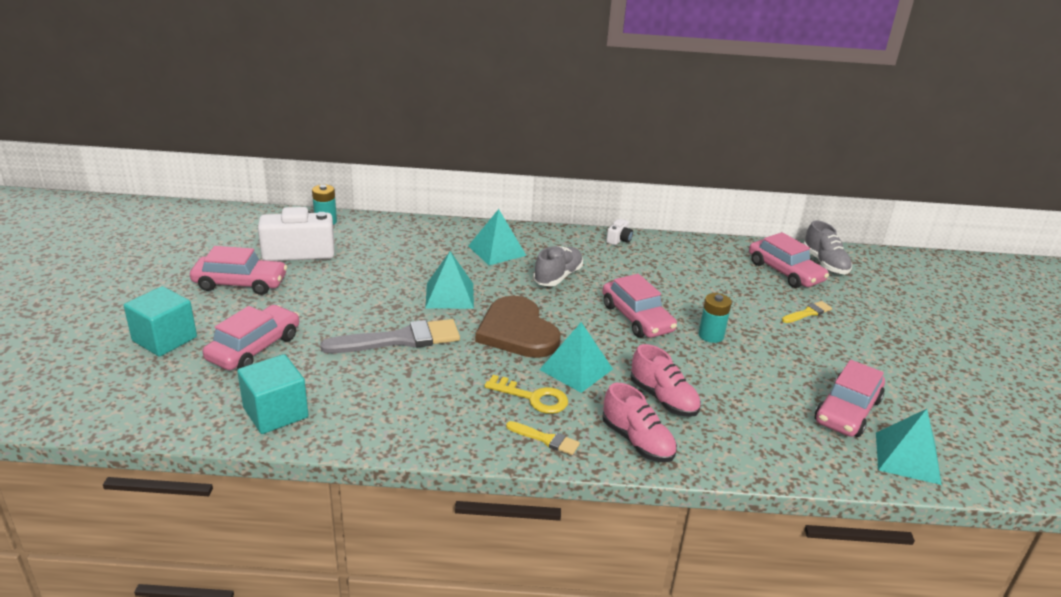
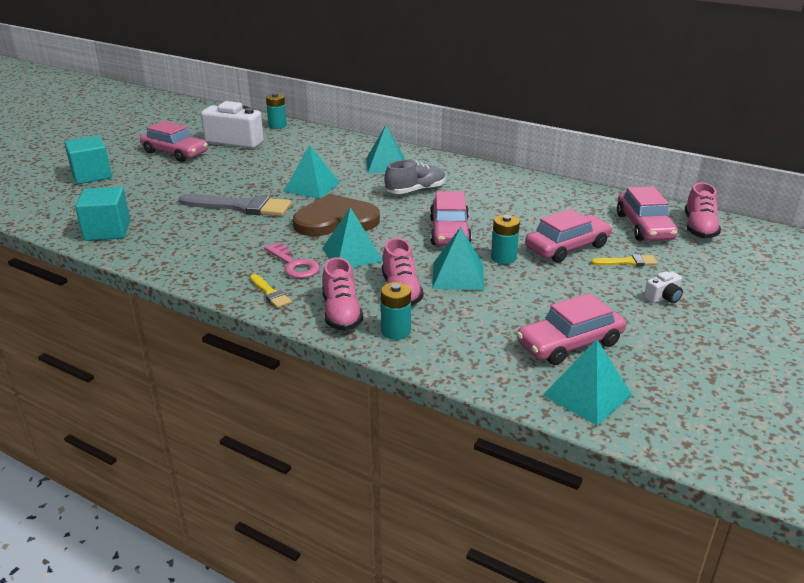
camera: 30 degrees right, 0 degrees up
(254, 348) = (139, 191): pink car -> pink car (567, 247)
(517, 331) = (336, 220): brown heart -> brown heart turned 75 degrees clockwise
(533, 397) = (294, 264): yellow key -> pink key
(619, 240) = (504, 175): white camera -> white camera (663, 297)
(693, 366) = (458, 276): none -> turquoise pyramid
(704, 445) = (396, 331): none -> turquoise battery
(825, 263) = (699, 228): grey shoe -> pink shoe

